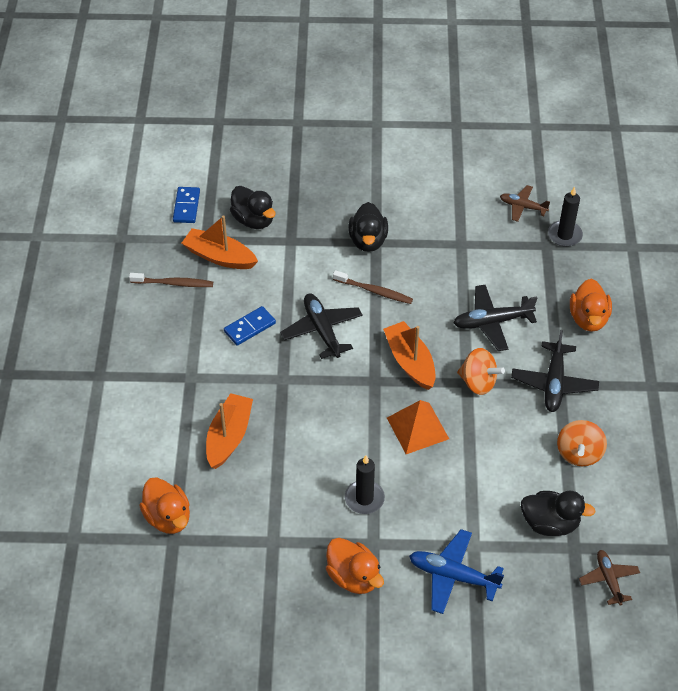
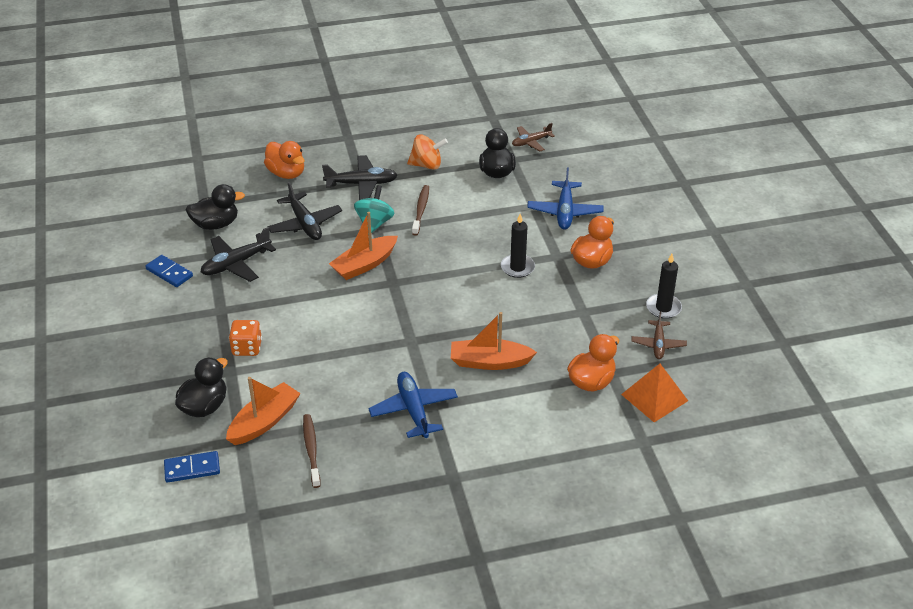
camera: 105 degrees left, 10 degrees down
(190, 363) = (413, 410): none -> blue plane
(219, 257) = (264, 422): orange boat -> orange boat turned 150 degrees counterclockwise
(249, 327) = (355, 377): blue domino -> blue domino (169, 273)
(317, 255) = (247, 348): none -> orange dice
(322, 330) = (344, 326): black plane -> black plane (236, 264)
(368, 241) = (220, 316): black duck -> black duck (216, 224)
(374, 291) = (285, 300): brown toothbrush -> brown toothbrush (421, 210)
(417, 428) = (434, 249): orange pyramid -> orange pyramid (654, 397)
(478, 382) = (374, 223): orange spinning top -> turquoise spinning top
(522, 207) = (157, 223): brown plane -> brown plane (658, 344)
(564, 235) = (190, 195): black candle -> black candle (663, 308)
(588, 319) = (286, 173): orange duck -> orange duck turned 60 degrees clockwise

